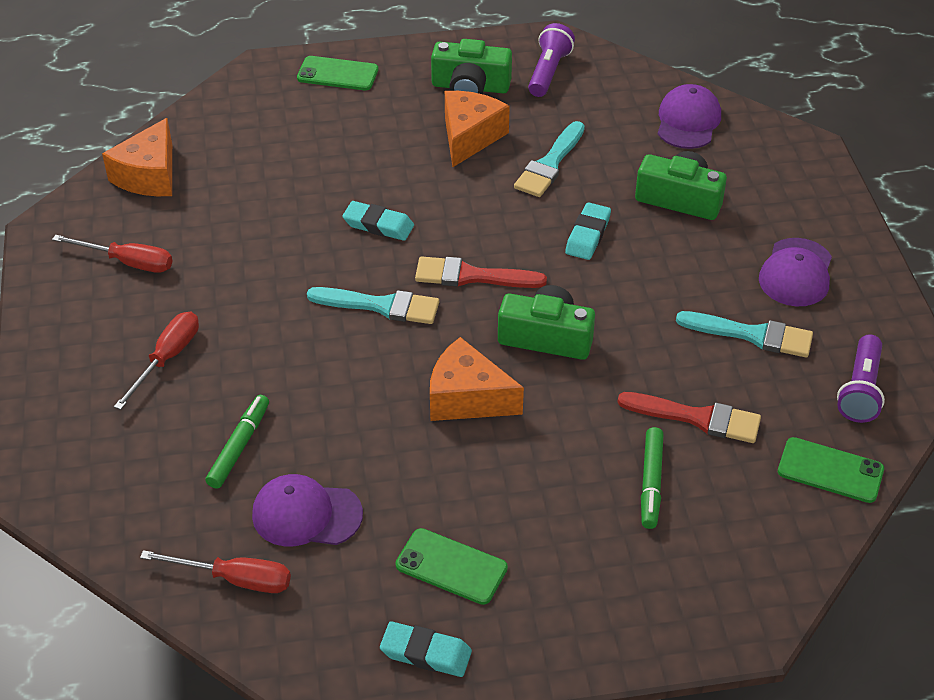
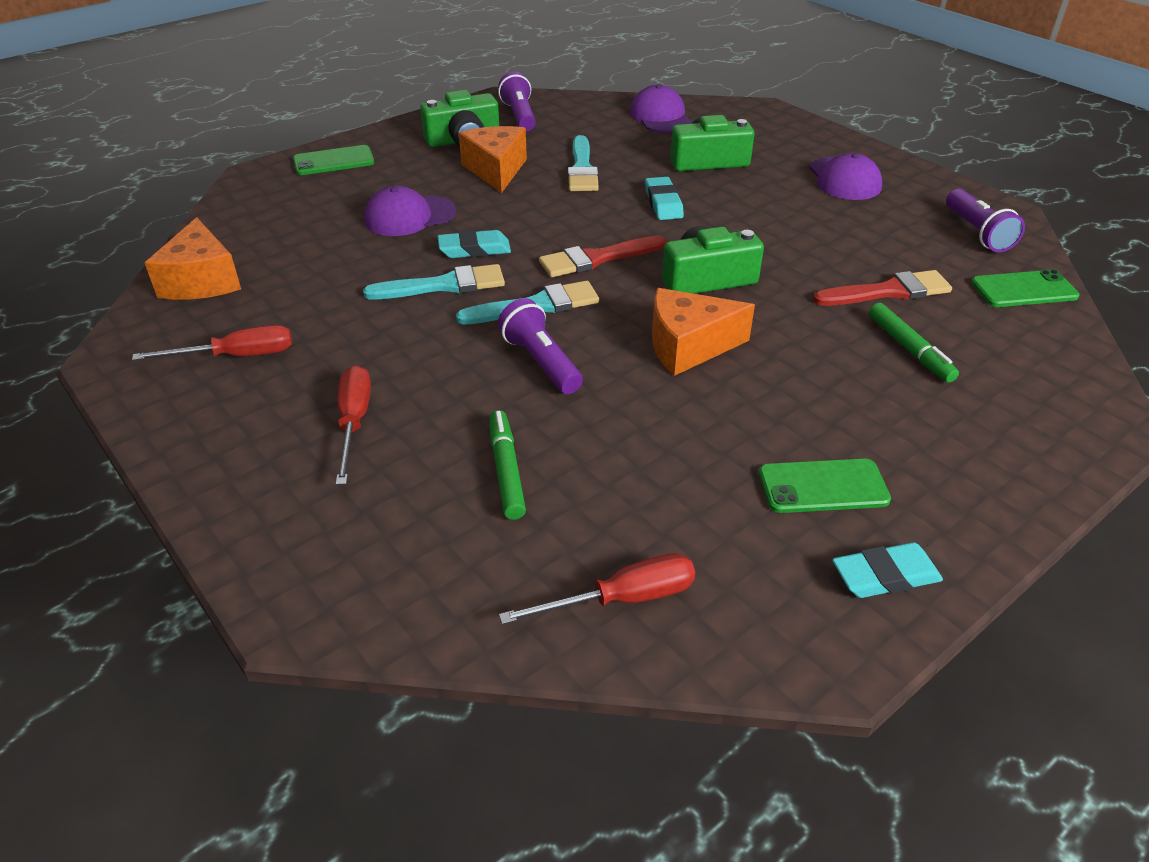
camera: 30 degrees left, 5 degrees down
(306, 514) = (636, 502): purple cap -> purple cap (409, 216)
(339, 363) = (541, 362): none -> purple flashlight
(752, 335) = (861, 225): turquoise brush -> turquoise brush (444, 285)

